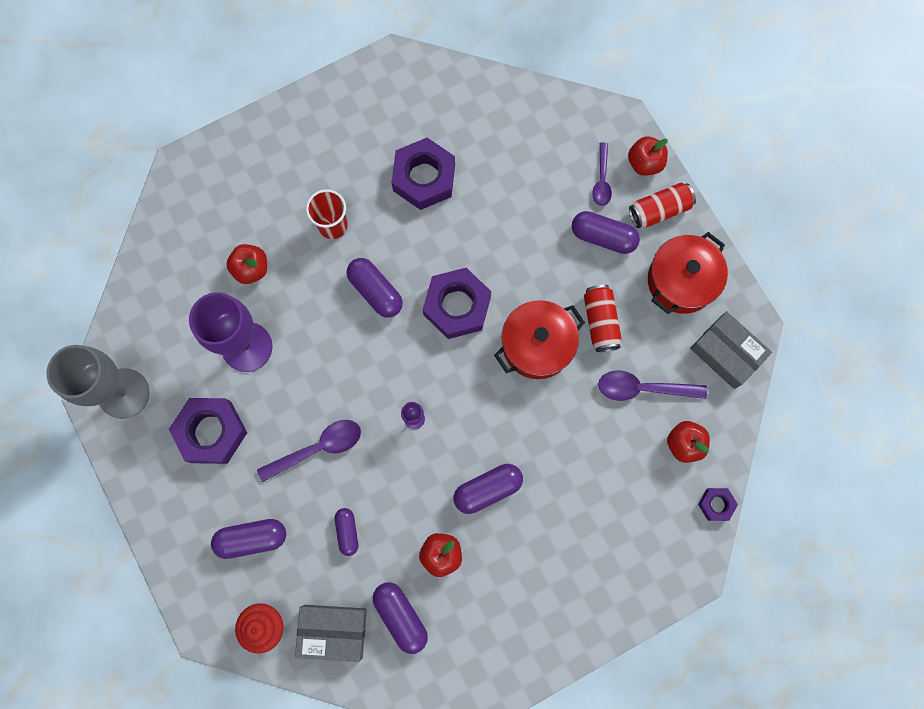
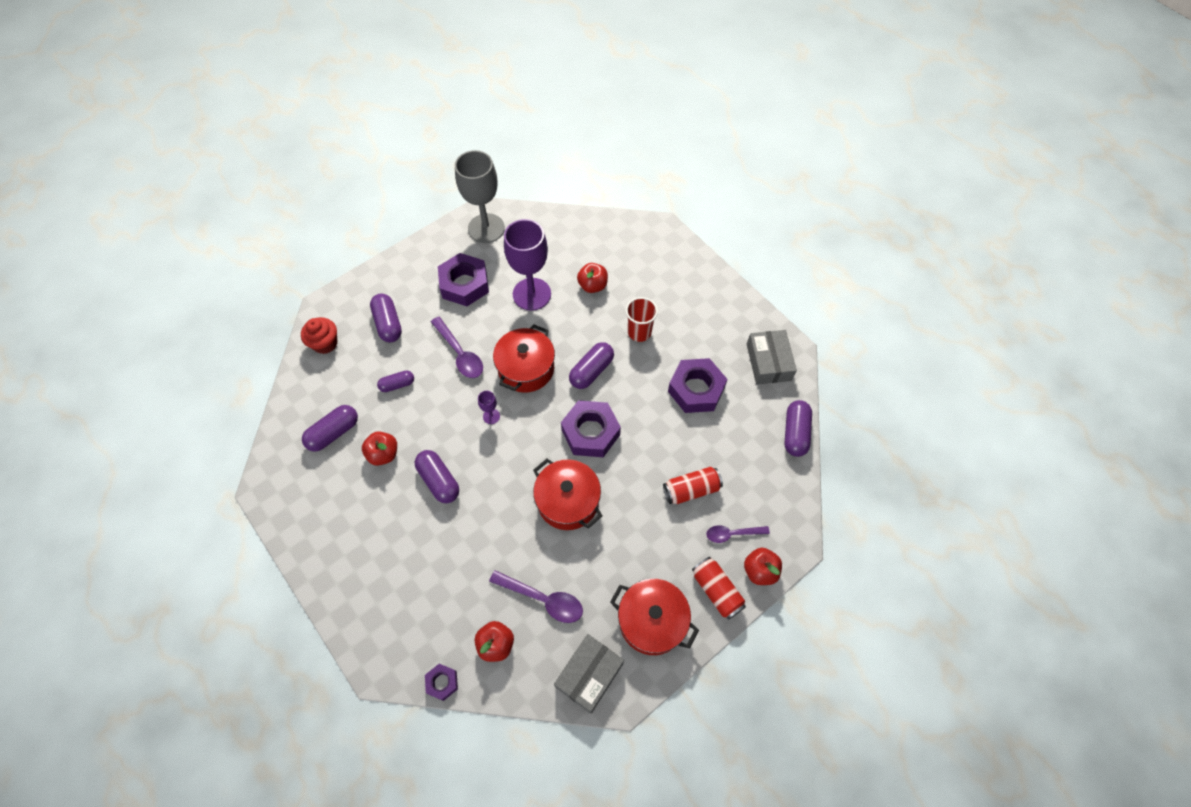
camera: 80 degrees right, 15 degrees down
(333, 631) = (322, 388): grey box -> grey box (768, 362)
(356, 369) = (526, 368): none -> red pot
(600, 321) = (598, 552): red can -> red can (691, 490)
(603, 237) = (678, 543): purple capsule -> purple capsule (795, 433)
(643, 388) = (543, 599): purple spoon -> purple spoon turned 120 degrees clockwise

